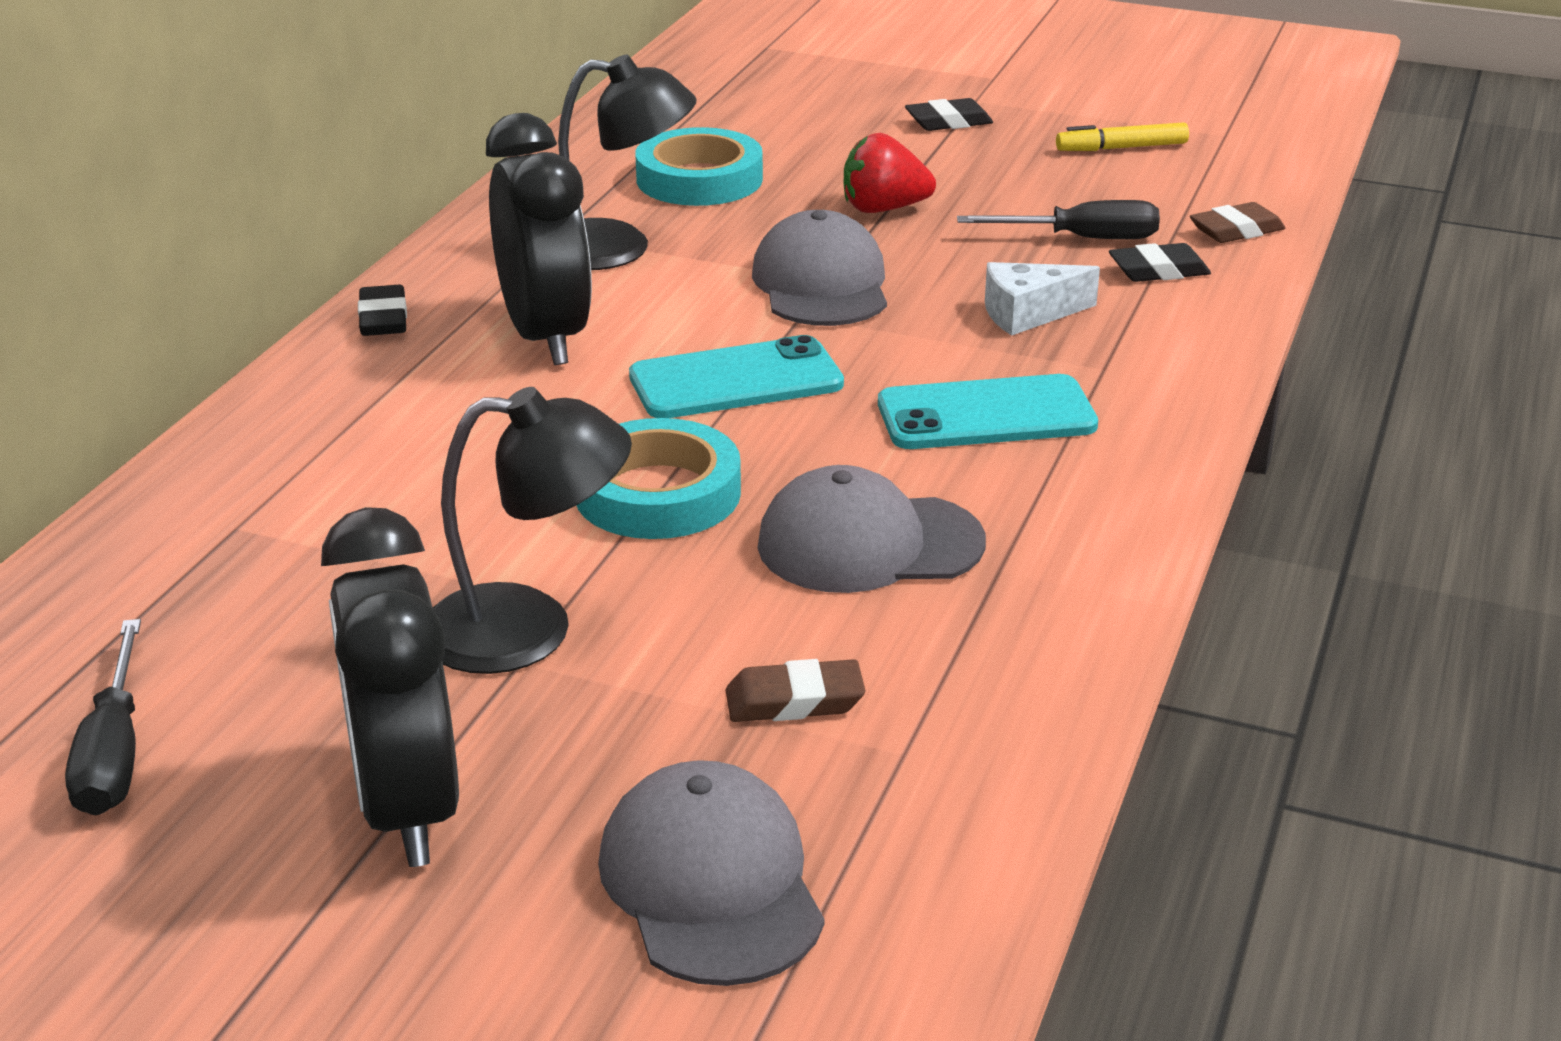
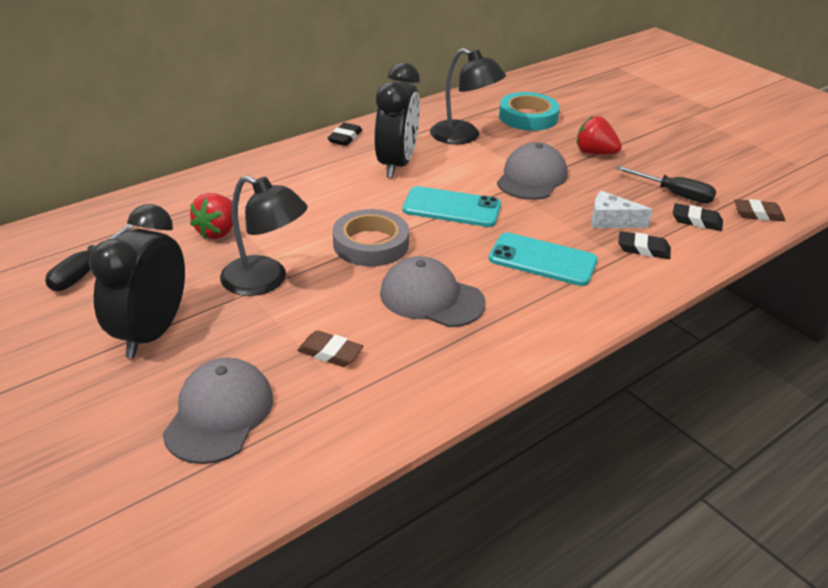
camera: 30 degrees right, 5 degrees up
(322, 577) = (218, 232): none -> red strawberry
(657, 493) = (371, 244): turquoise tape -> grey tape
(948, 122) = (667, 122): black eraser -> black eraser (643, 249)
(1121, 148) = (740, 157): yellow marker -> none

